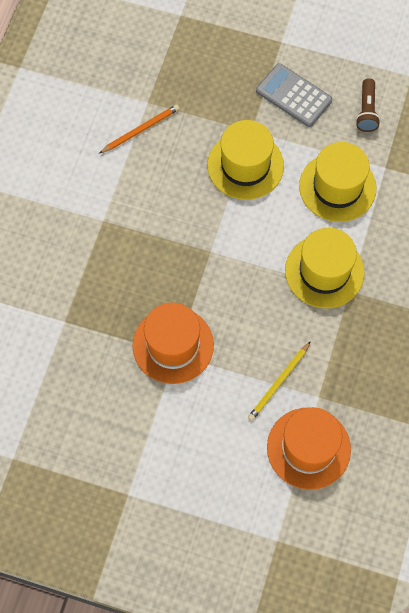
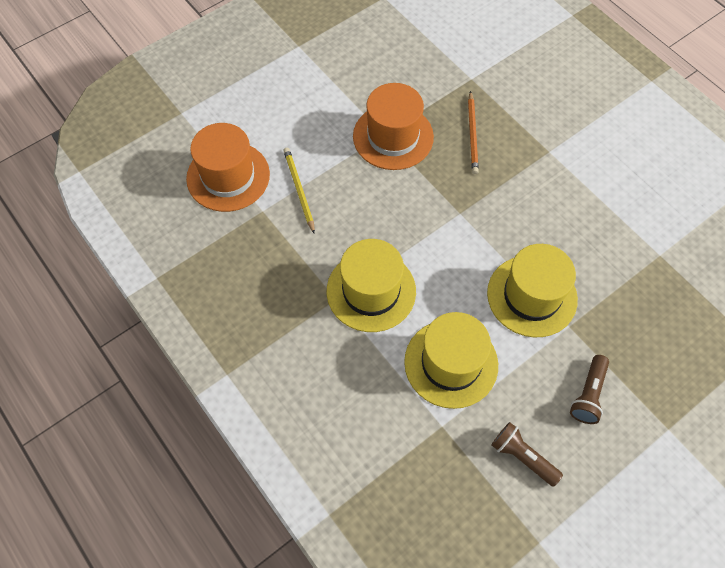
camera: 125 degrees right, 5 degrees down
(140, 130) = (630, 231): orange pencil -> orange pencil (472, 134)
(293, 96) = (588, 394): grey calculator -> brown flashlight

